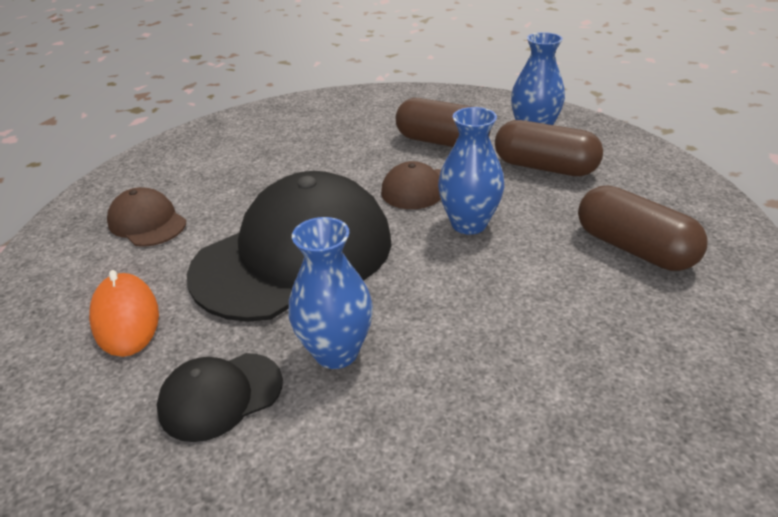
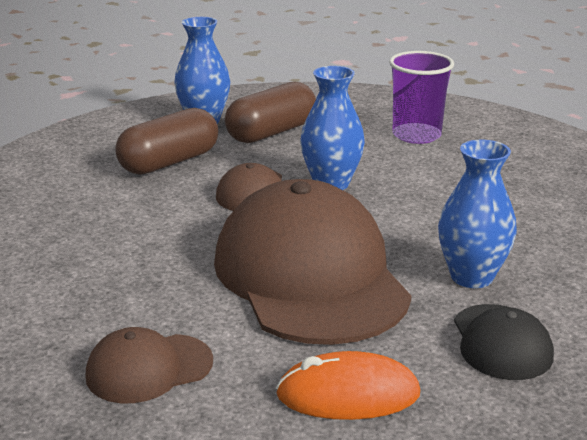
camera: 70 degrees left, 10 degrees down
(294, 255) = (310, 276): black cap -> brown cap
(633, 248) = (416, 135): brown capsule -> purple cup

